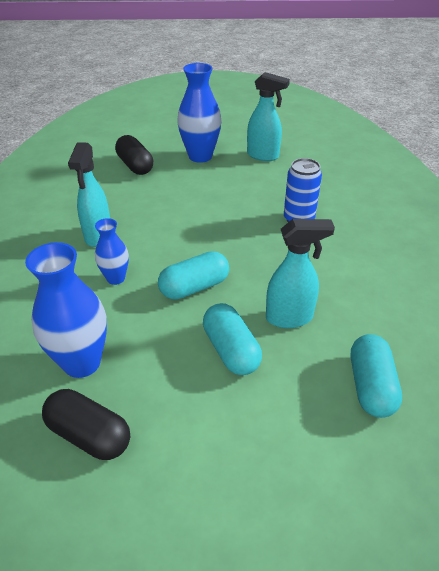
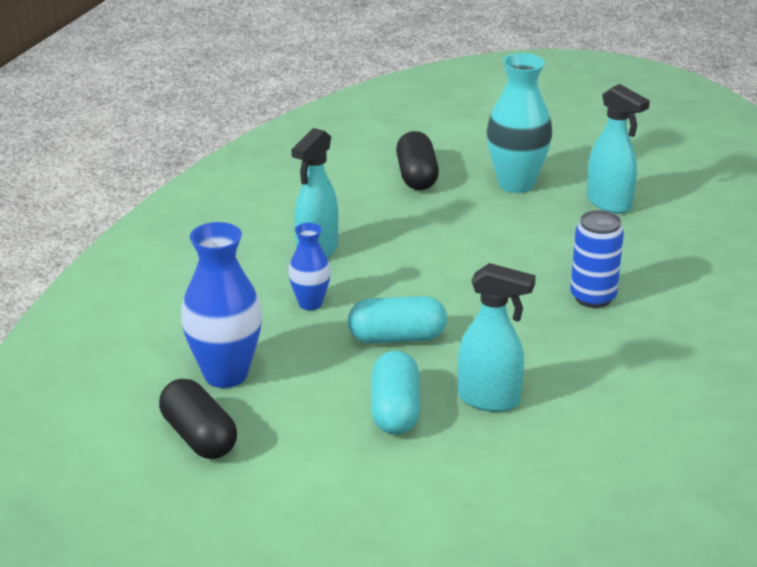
camera: 25 degrees right, 10 degrees down
(200, 156) = (516, 184): blue vase -> turquoise vase
(371, 386) = (531, 490): turquoise capsule -> none

